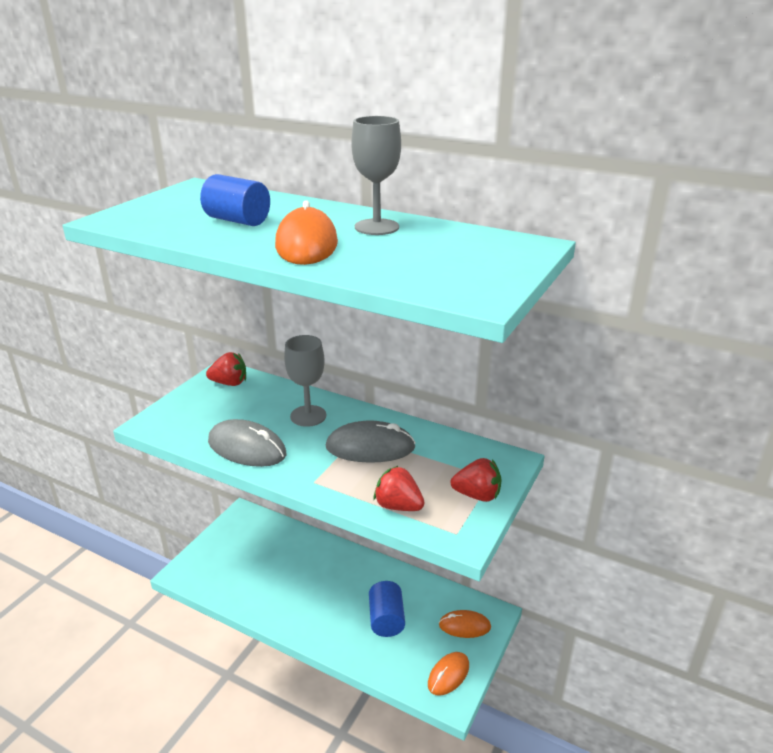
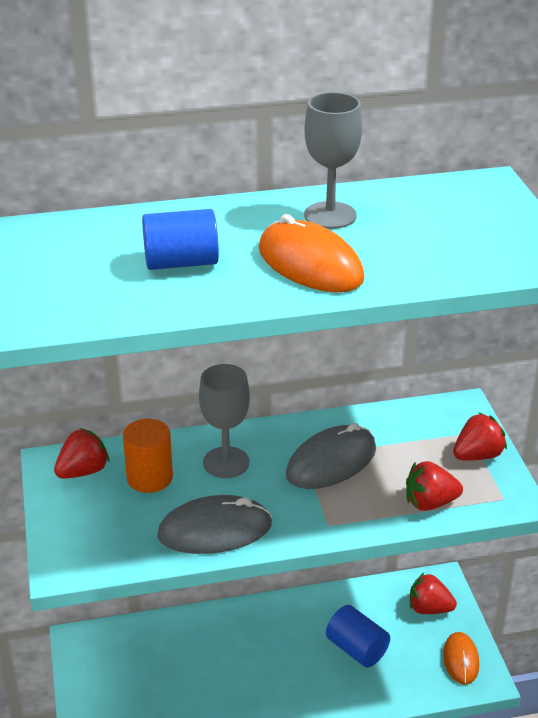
camera: 40 degrees left, 5 degrees up
(256, 403) = (150, 478): none -> orange cylinder
(464, 626) = (429, 608): orange mouse -> red strawberry

